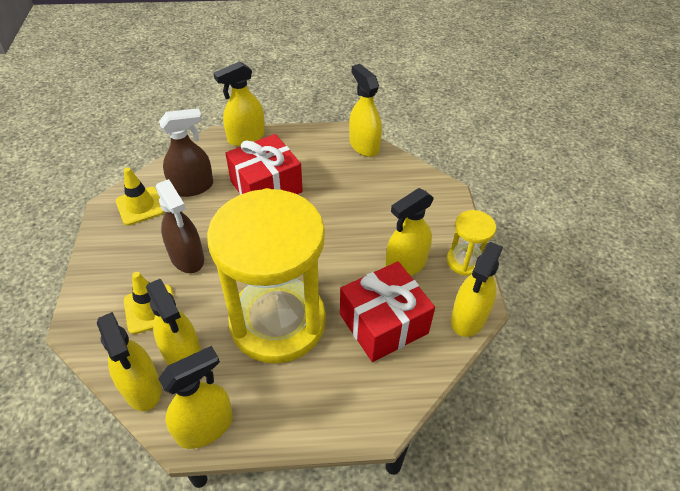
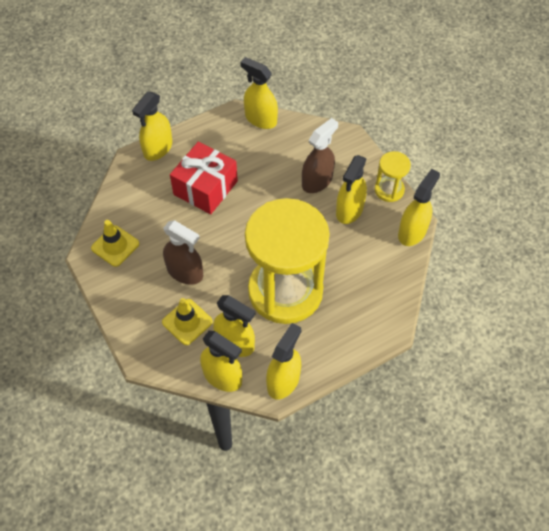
camera: 25 degrees left, 10 degrees up
(192, 187) = (145, 212): brown spray bottle -> brown spray bottle (317, 181)
(383, 323) = (358, 260): red gift -> none
(468, 318) = (412, 232): yellow spray bottle -> yellow spray bottle turned 150 degrees counterclockwise

